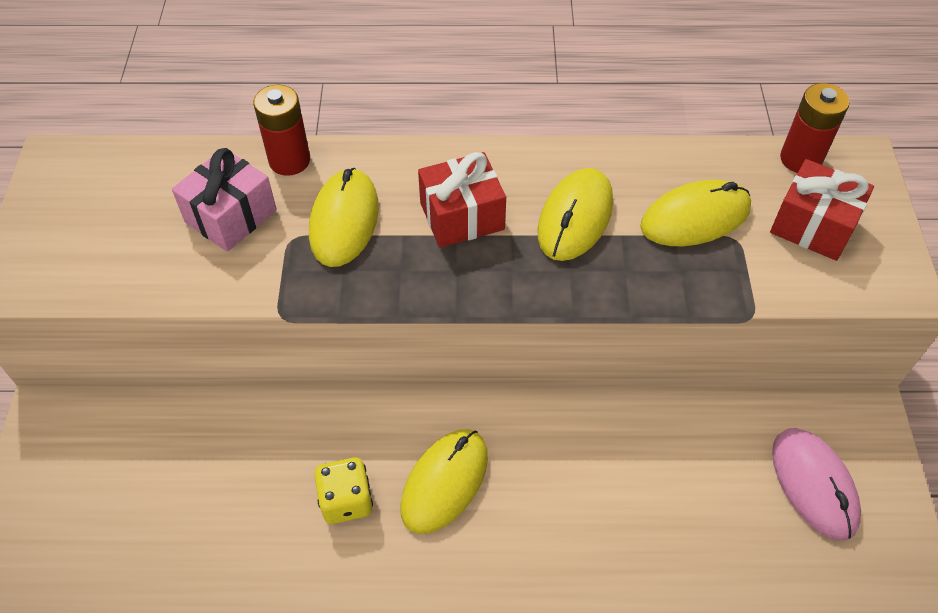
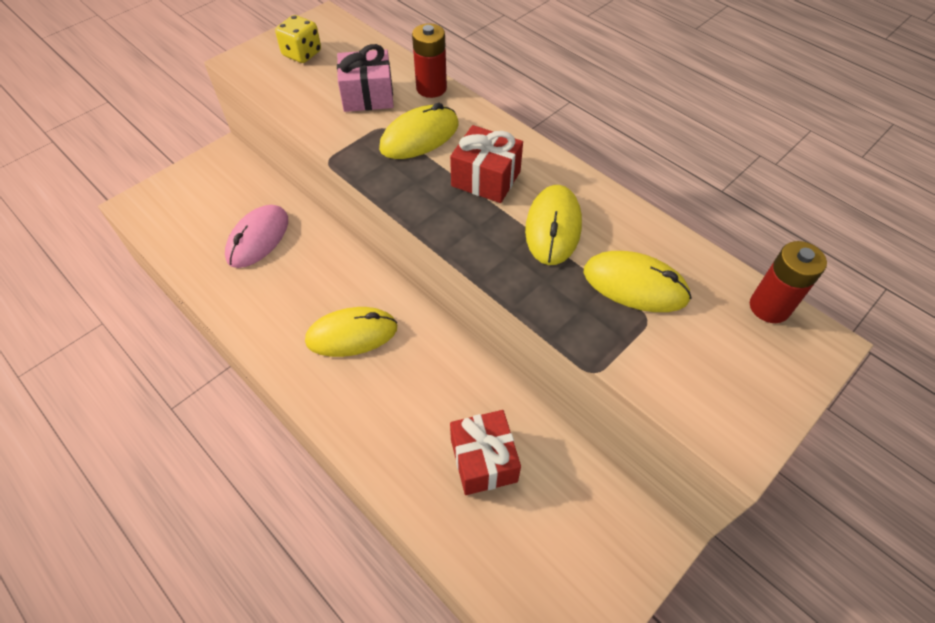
camera: 45 degrees right, 0 degrees up
(346, 500) = (296, 300): yellow dice -> yellow dice (302, 54)
(575, 218) = (553, 227): yellow mouse -> yellow mouse turned 60 degrees counterclockwise
(813, 226) = (719, 354): red gift -> red gift (483, 460)
(813, 484) = (563, 538): pink mouse -> pink mouse (258, 238)

